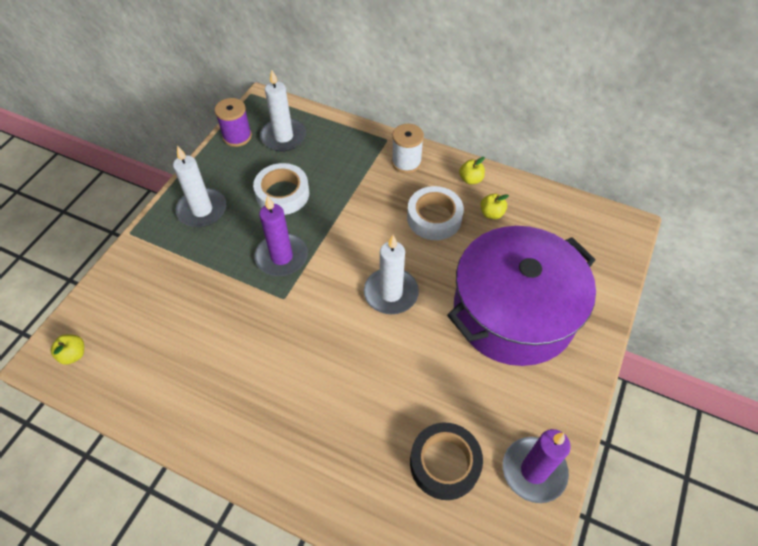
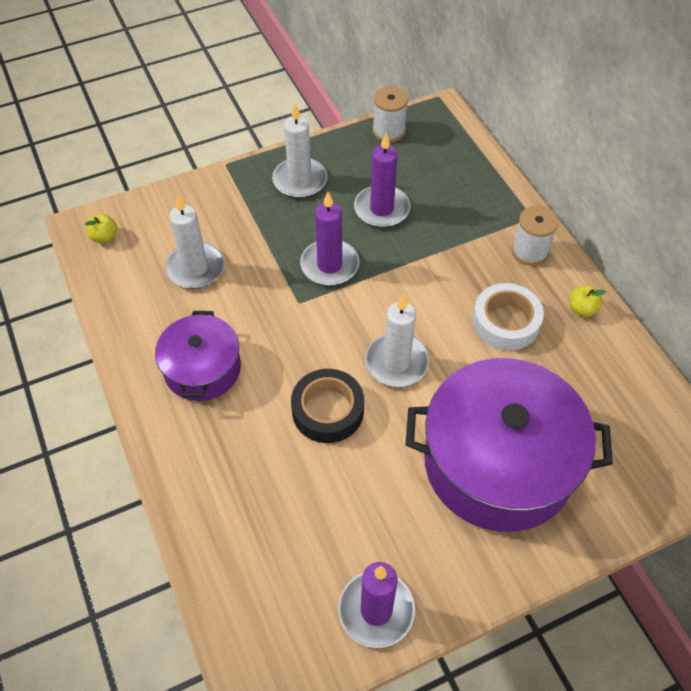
camera: 40 degrees right, 0 degrees up
(237, 136) = (389, 131): purple spool -> white spool
(255, 399) = (202, 369): none -> purple pot
(282, 194) = (381, 209): white tape -> purple candle
(283, 137) = (431, 156): white candle -> white candle (195, 268)
(444, 463) = (304, 540): black tape -> black tape (328, 410)
(491, 213) = (570, 356): yellow apple -> none

